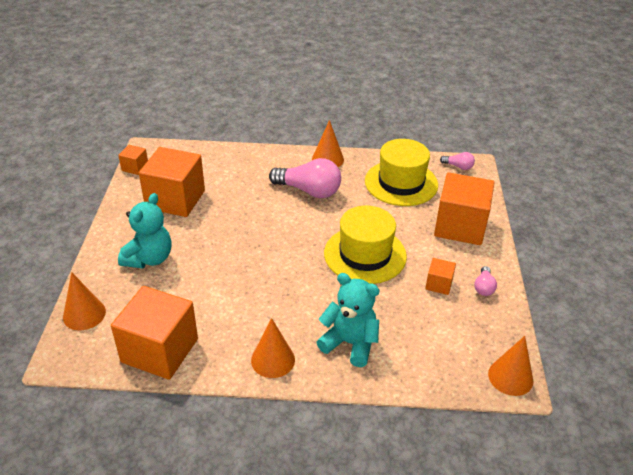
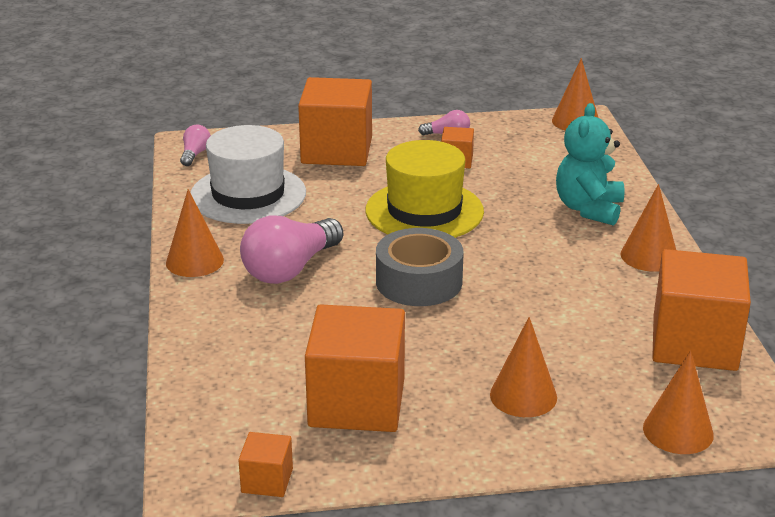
camera: 100 degrees left, 10 degrees down
(149, 258) = (523, 396): turquoise teddy bear -> orange cone
(278, 238) = (419, 282): none -> grey tape
(309, 191) = (290, 269): pink light bulb -> pink light bulb turned 150 degrees counterclockwise
(401, 183) = (248, 194): yellow hat -> white hat

